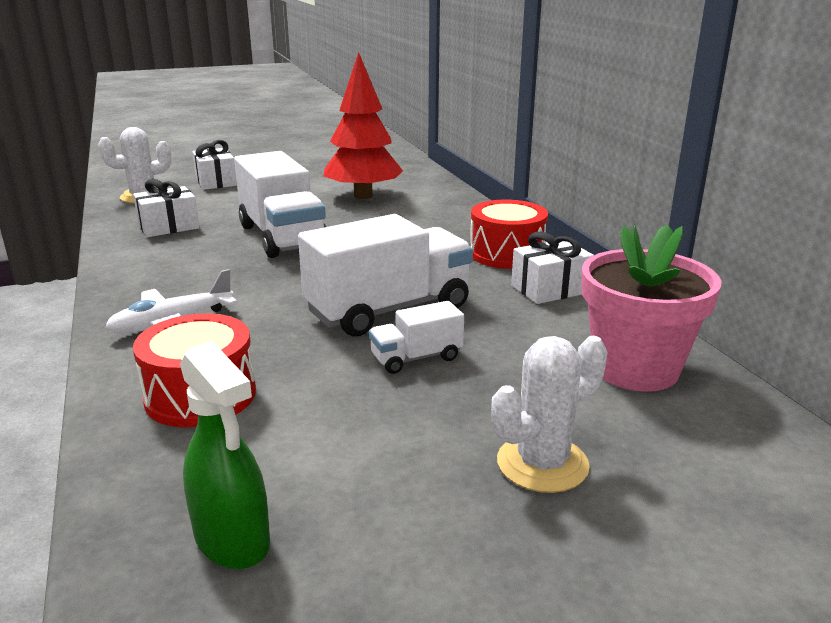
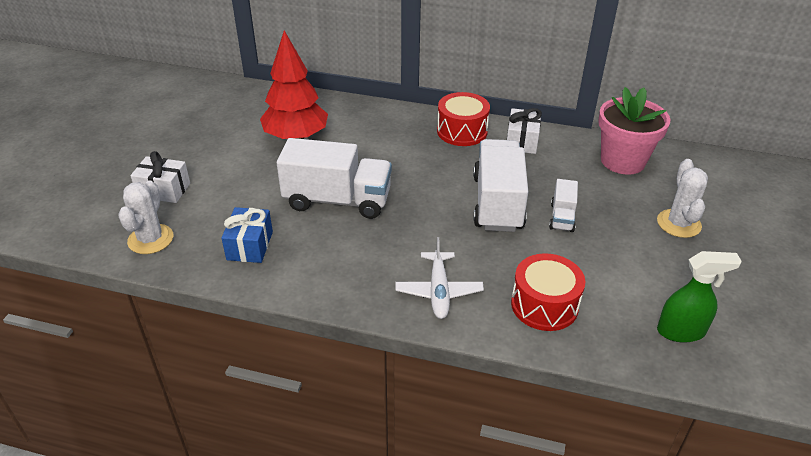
camera: 55 degrees left, 15 degrees up
(168, 227) = (250, 246): white gift -> blue gift

